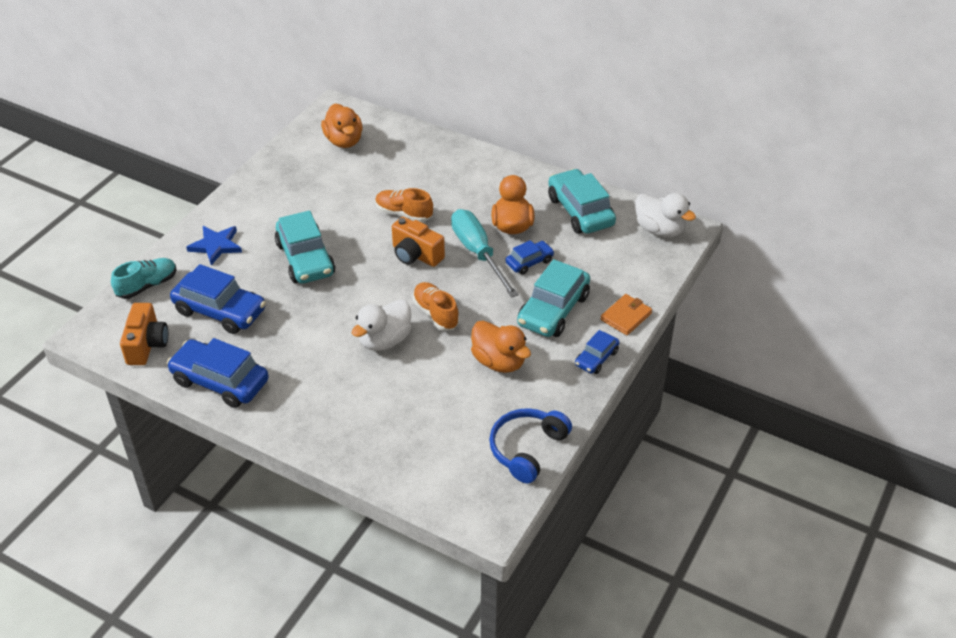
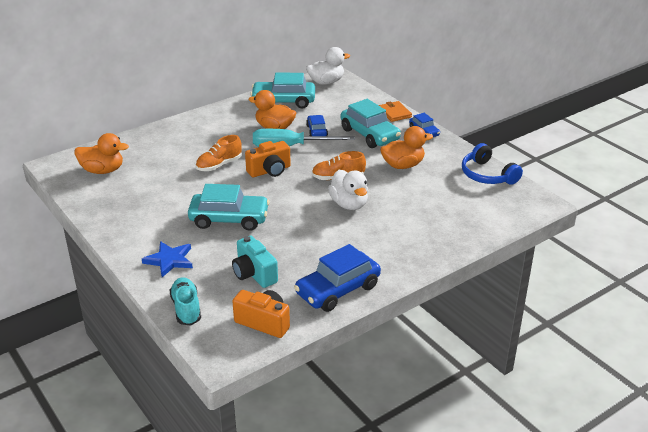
camera: 65 degrees left, 10 degrees down
(220, 311) = (254, 274): blue car -> turquoise camera

